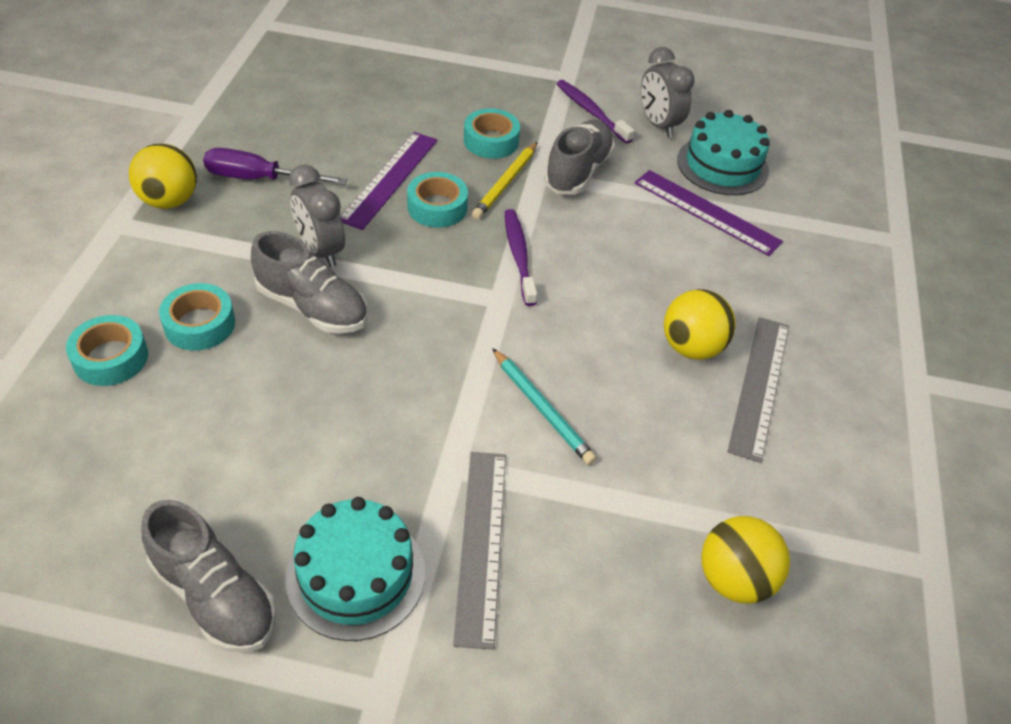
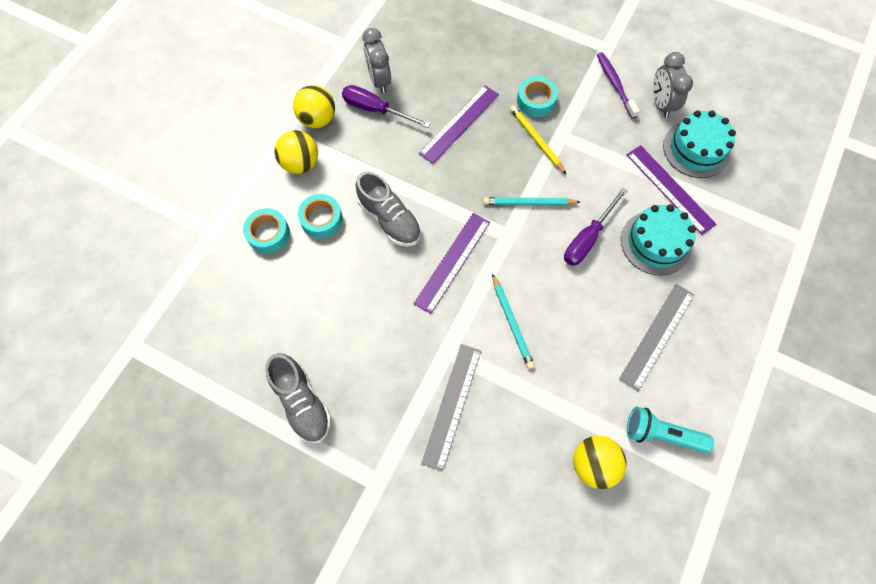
camera: 20 degrees right, 20 degrees up
(320, 250) = (403, 176): grey clock -> grey clock (379, 80)
(356, 575) = (378, 408): turquoise cake -> turquoise cake (656, 242)
(426, 346) = (452, 262): none -> purple ruler
(437, 207) = (485, 153): turquoise tape -> none
(505, 183) = (536, 140): yellow pencil -> yellow pencil turned 105 degrees clockwise
(519, 256) = (528, 203): purple toothbrush -> turquoise pencil
(578, 171) = (589, 138): grey shoe -> none
(617, 284) = (587, 238): none -> purple screwdriver
(691, 347) = (621, 297): yellow ball -> yellow ball (301, 163)
(818, 513) = (661, 434): none -> turquoise flashlight

